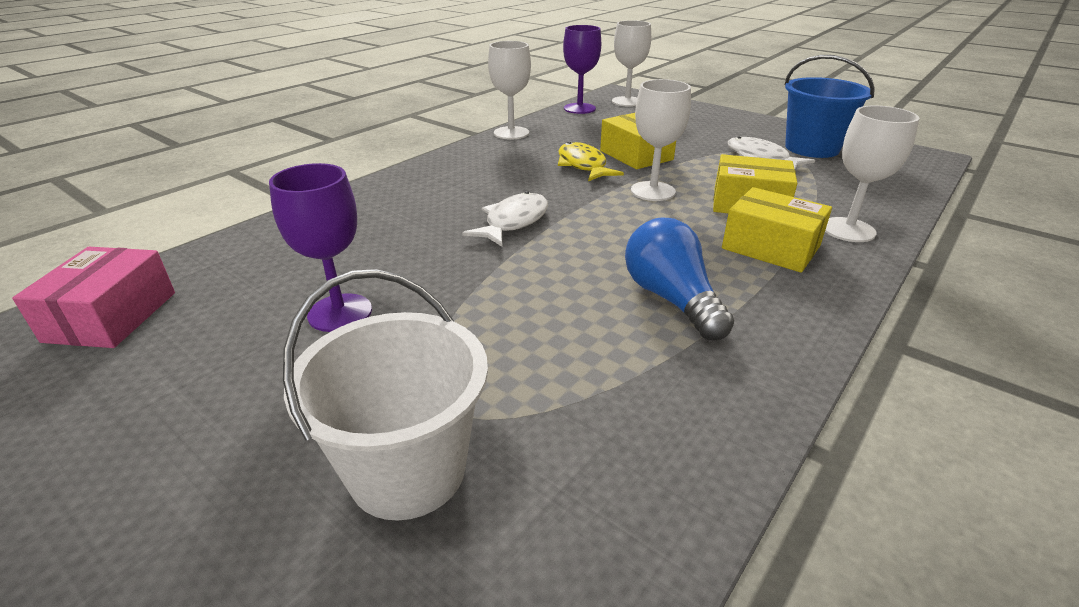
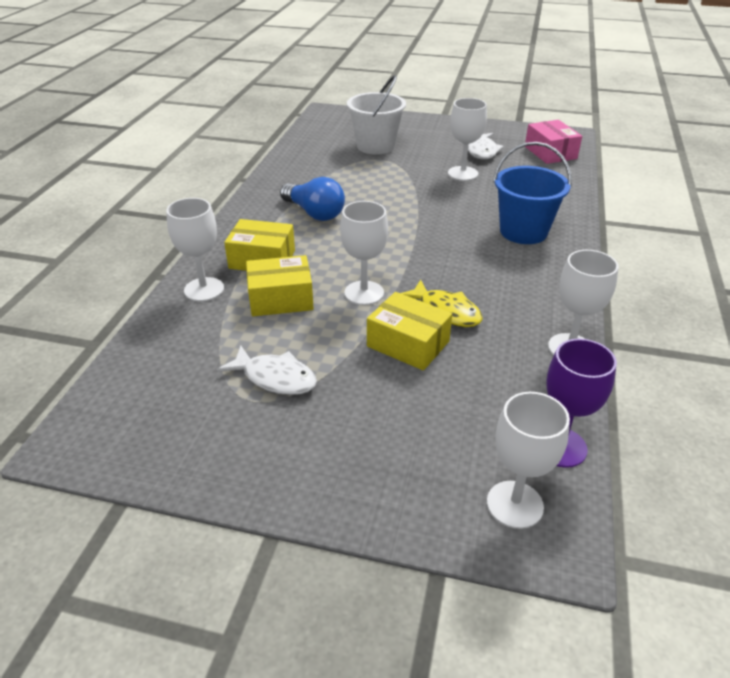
camera: 155 degrees right, 5 degrees up
(340, 313) = (463, 173): purple goblet -> white goblet
(513, 222) = (440, 237): white fish -> white fish (482, 151)
(812, 148) = (212, 422): blue bucket -> blue bucket (523, 231)

